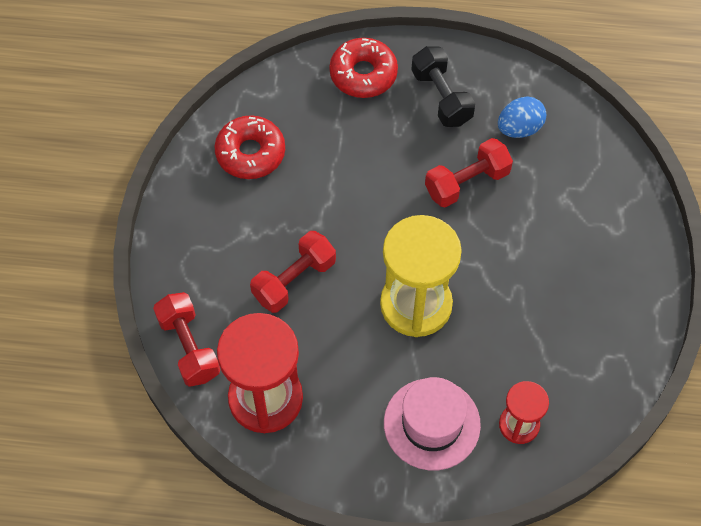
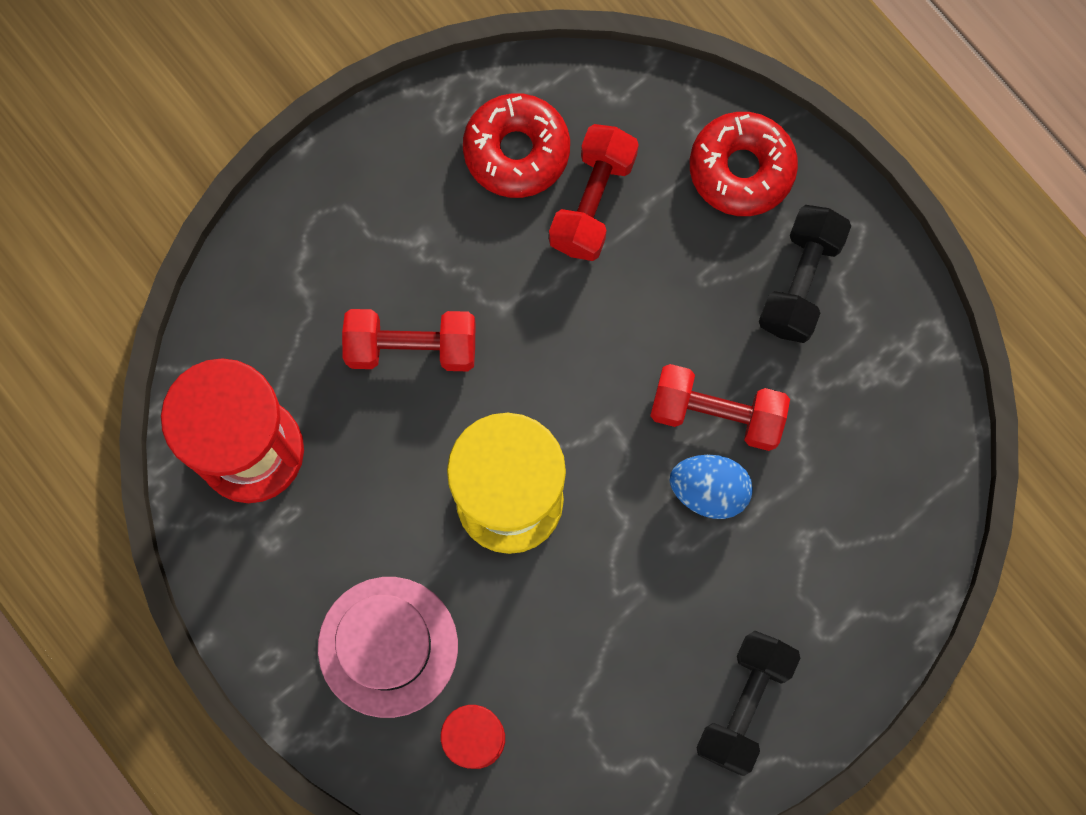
camera: 45 degrees right, 15 degrees up
(189, 347) = (231, 318): red dumbbell -> red dumbbell (592, 202)
(519, 128) = (848, 405): blue egg -> blue egg (709, 490)
(619, 292) = (744, 704): none -> black dumbbell

